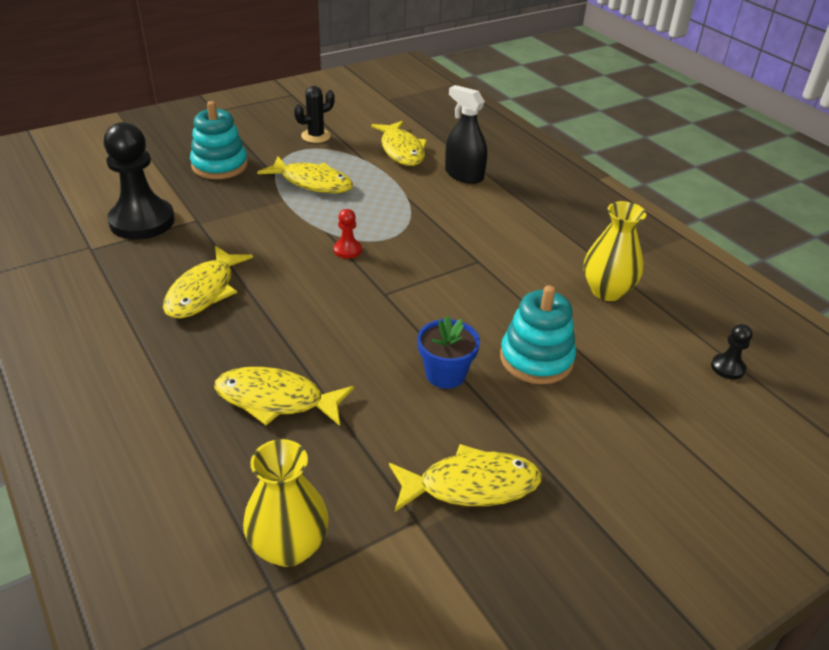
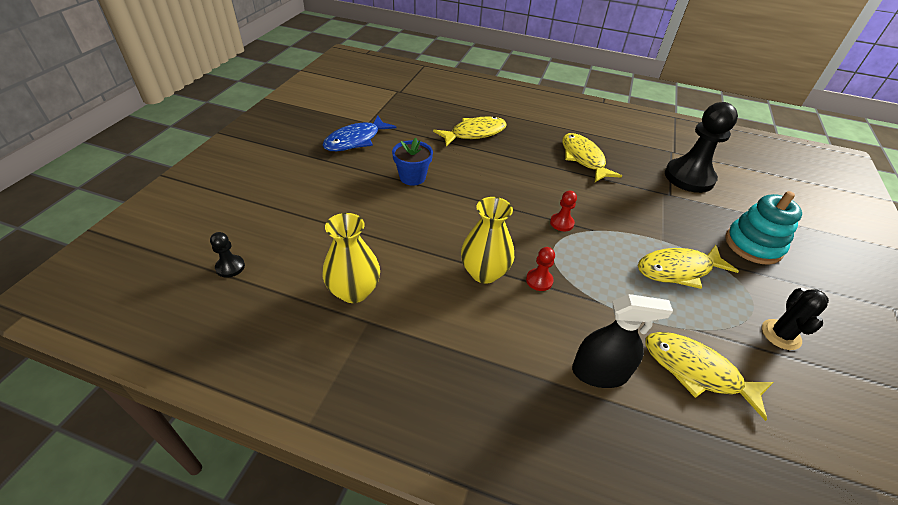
camera: 140 degrees right, 5 degrees up
(289, 547) = (406, 100): yellow vase -> yellow vase (484, 272)
(435, 226) = (539, 280): none -> red pawn
(471, 485) = (355, 140): yellow fish -> blue fish
(536, 359) = (369, 209): turquoise stacking toy -> none

